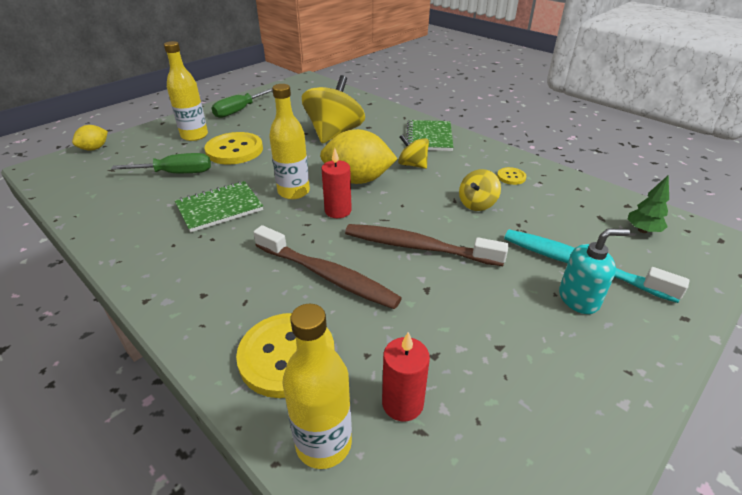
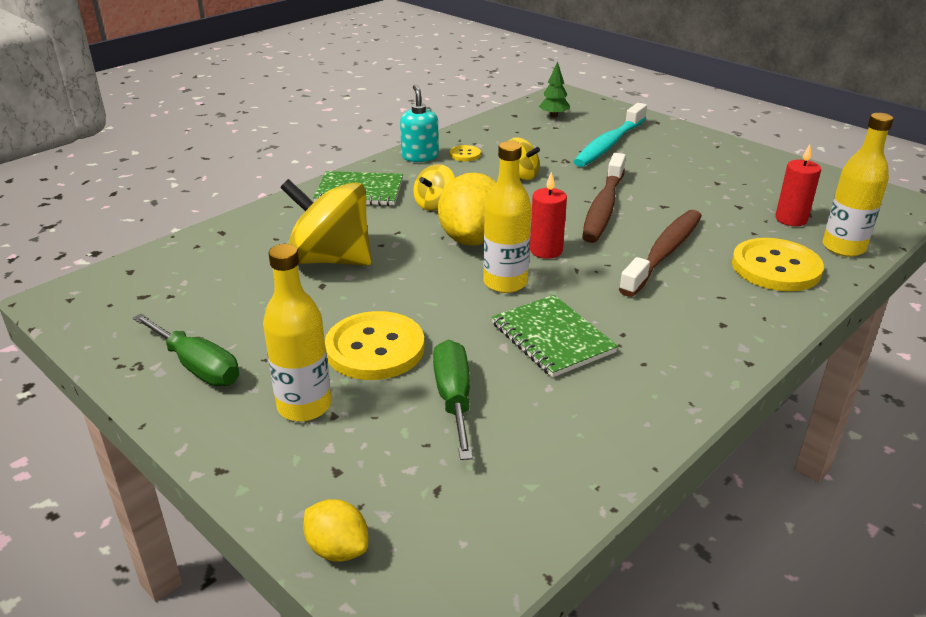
camera: 90 degrees left, 5 degrees down
(579, 299) = (651, 150): turquoise soap dispenser -> turquoise soap dispenser (420, 156)

